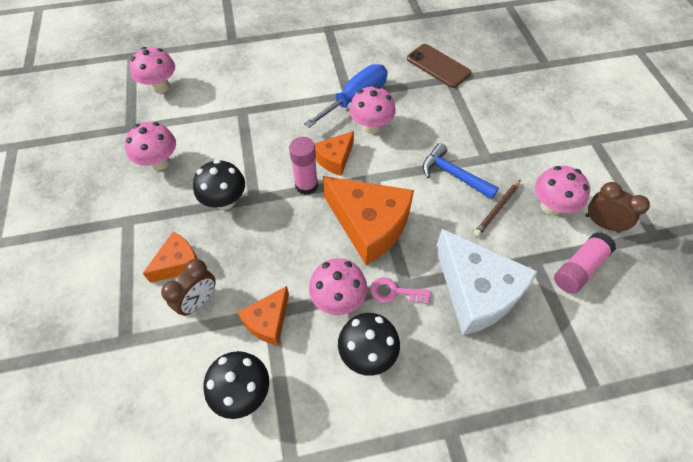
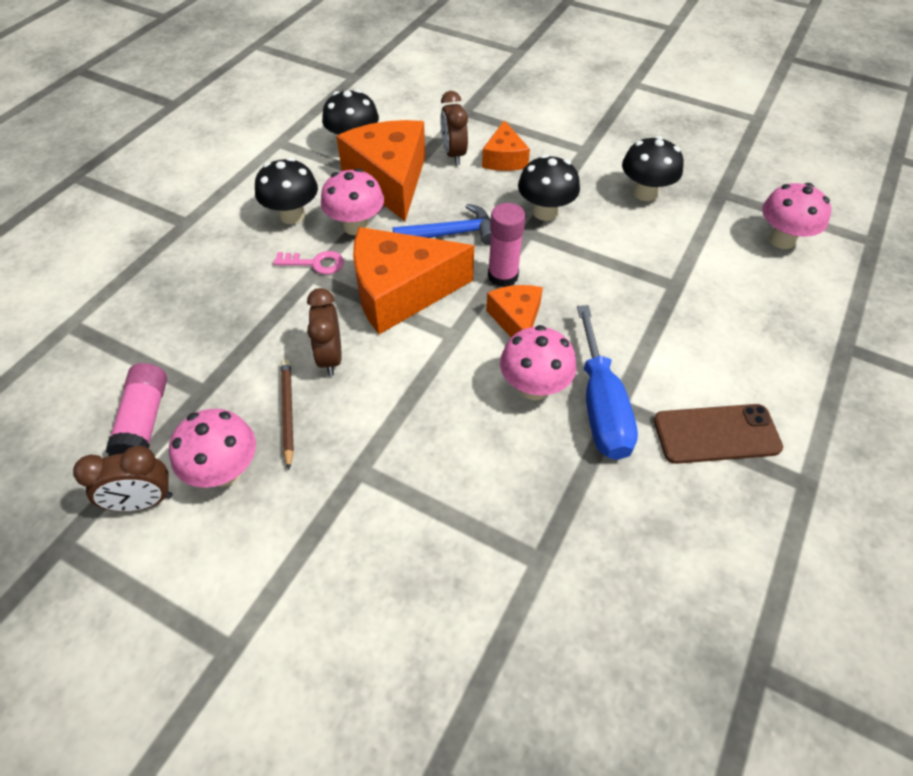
camera: 130 degrees right, 5 degrees down
(159, 162) = (645, 193): pink mushroom -> black mushroom
(268, 321) = (389, 180): orange cheese -> orange cheese, size x1.86
(394, 292) = (315, 263): pink key -> pink key turned 45 degrees clockwise
(438, 66) = (584, 571): brown phone -> brown phone (716, 434)
(448, 220) = (330, 357): none -> brown clock
(453, 174) = (376, 411): blue hammer -> blue hammer (452, 234)
(476, 292) = (240, 317): white cheese -> none

